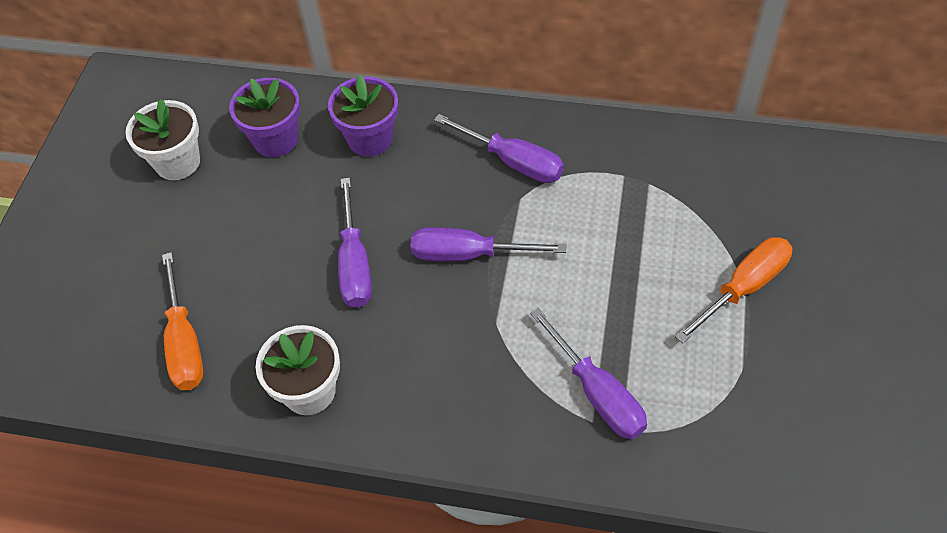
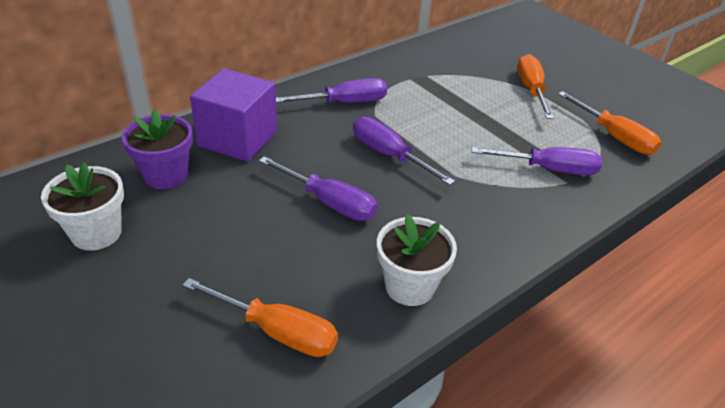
camera: 55 degrees left, 15 degrees down
(370, 139) = (238, 138): purple flower pot -> purple cube
(469, 254) = (389, 155): purple screwdriver -> purple screwdriver turned 90 degrees clockwise
(741, 419) = (614, 136): none -> orange screwdriver

